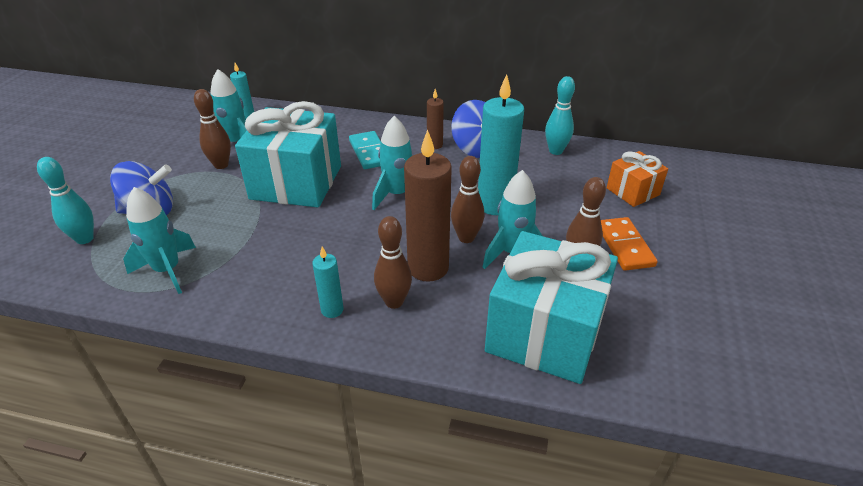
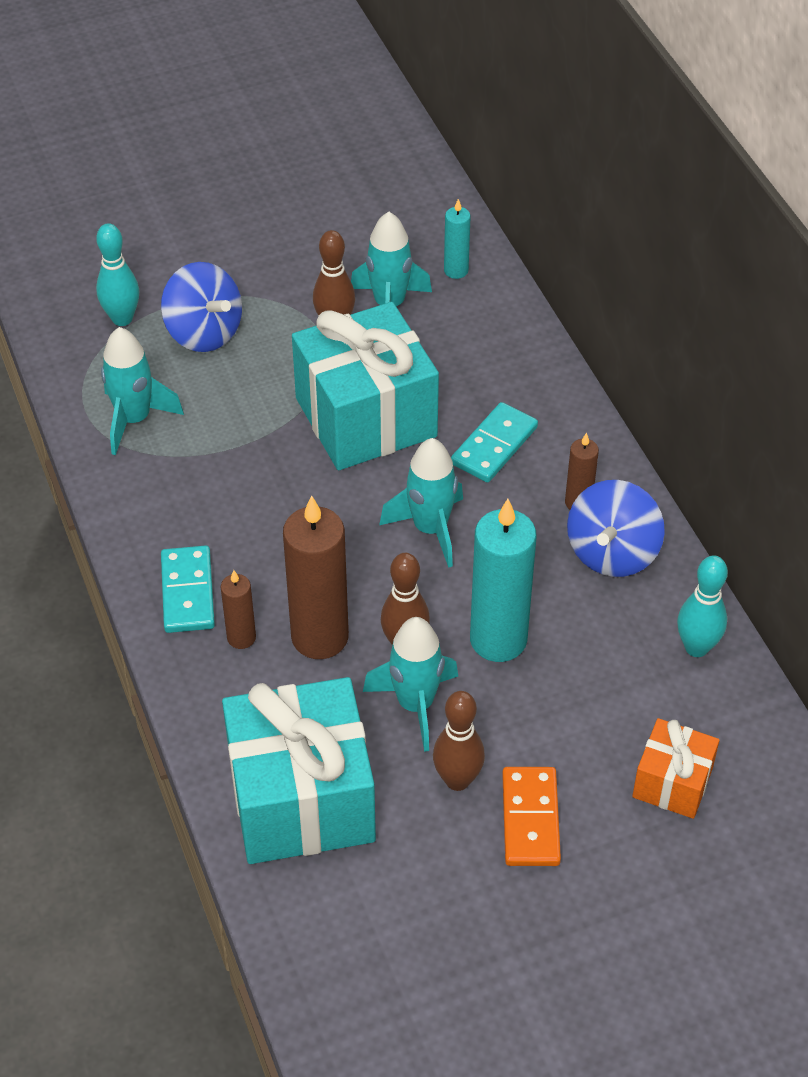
camera: 55 degrees right, 10 degrees up
(332, 310) = (188, 592): turquoise candle -> turquoise domino
(394, 302) = (241, 638): brown bowling pin -> brown candle
(625, 246) = (531, 819): orange domino -> orange domino turned 45 degrees counterclockwise

